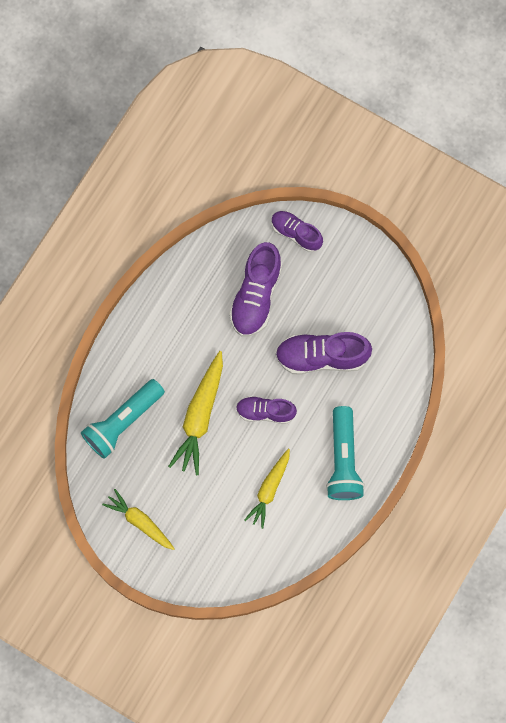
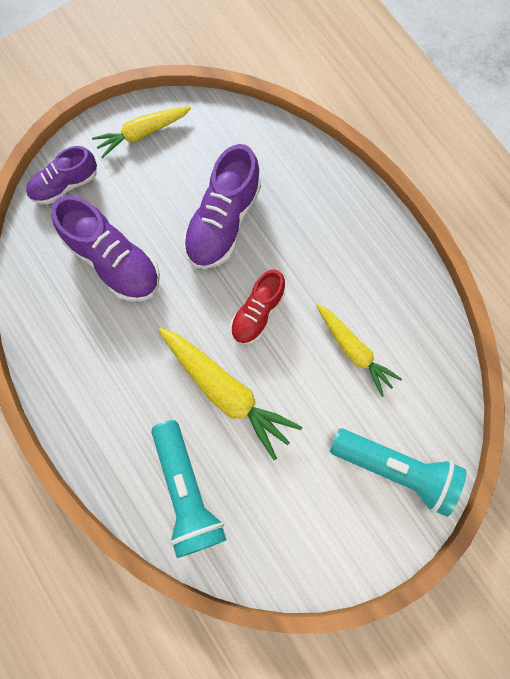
camera: 65 degrees left, 0 degrees up
(140, 522) = (325, 529): yellow carrot -> yellow carrot (143, 133)
(265, 412) = (257, 313): purple shoe -> red shoe
(343, 460) = (355, 252): turquoise flashlight -> turquoise flashlight (396, 469)

